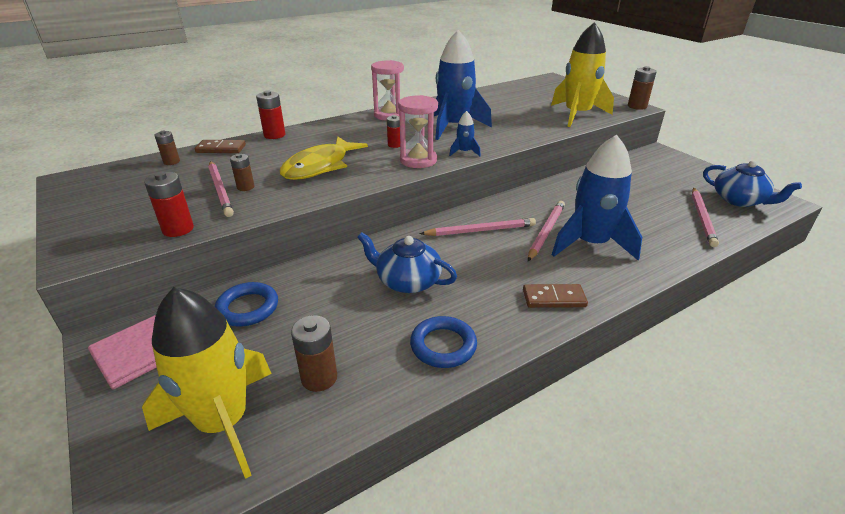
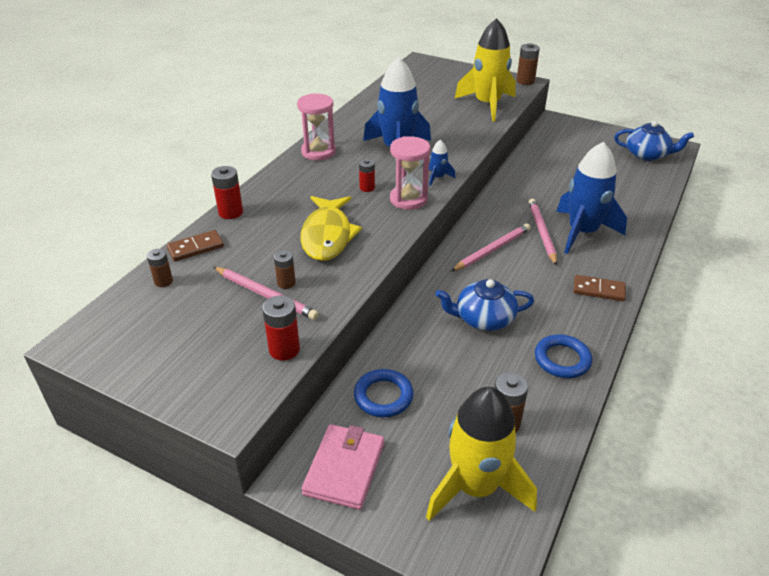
camera: 30 degrees left, 5 degrees up
(554, 298) = (598, 290): brown domino -> brown domino turned 45 degrees clockwise
(702, 218) = (636, 180): pink pencil -> none

